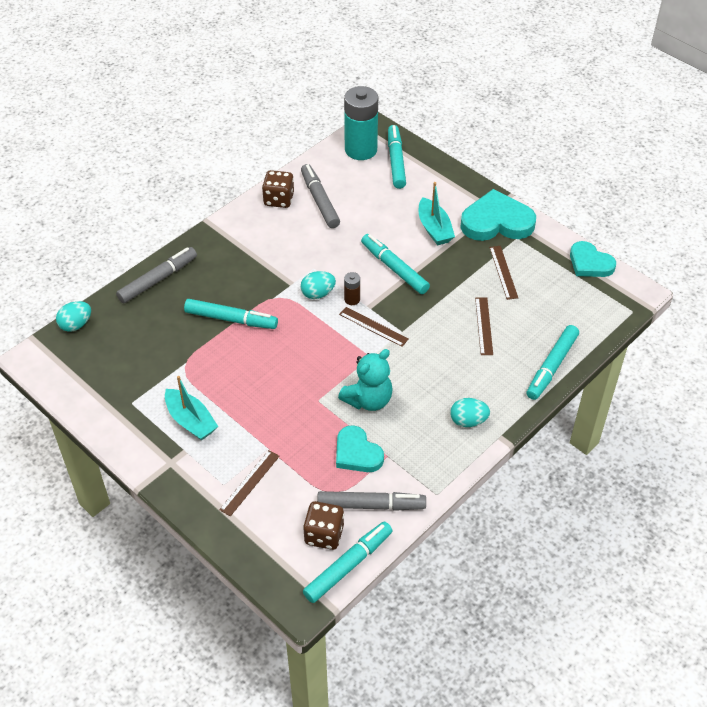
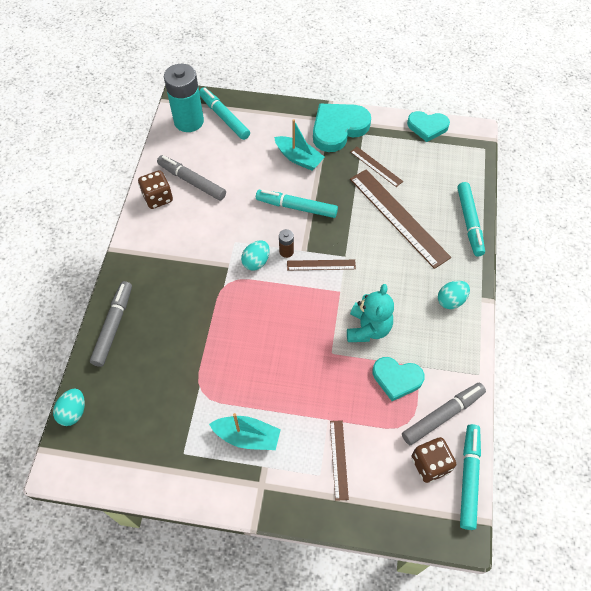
camera: 35 degrees left, 10 degrees up
(231, 319) = (205, 325): turquoise marker -> none
(483, 326) = (398, 217): brown ruler -> brown ruler, size x2.03

